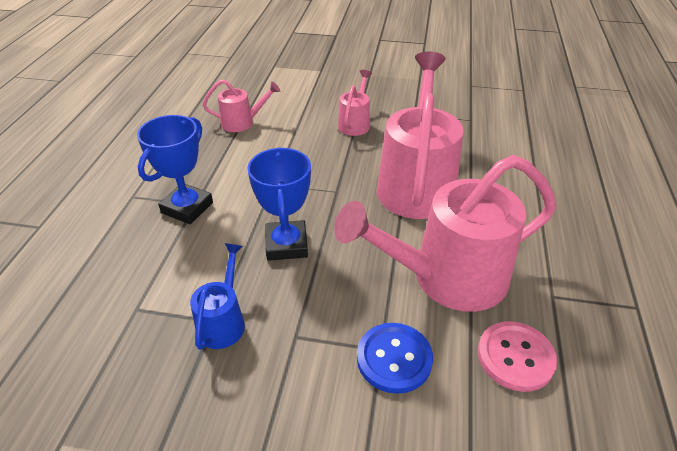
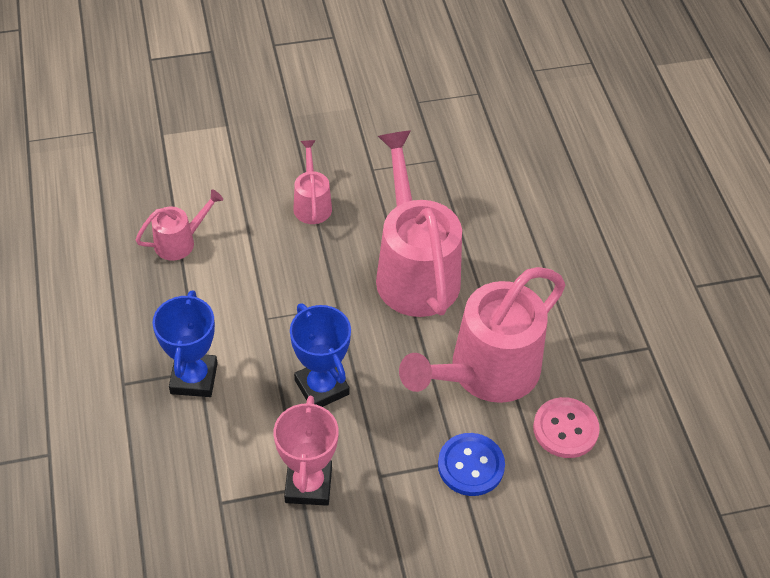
camera: 25 degrees left, 10 degrees up
(223, 321) = (308, 485): blue watering can -> pink trophy

